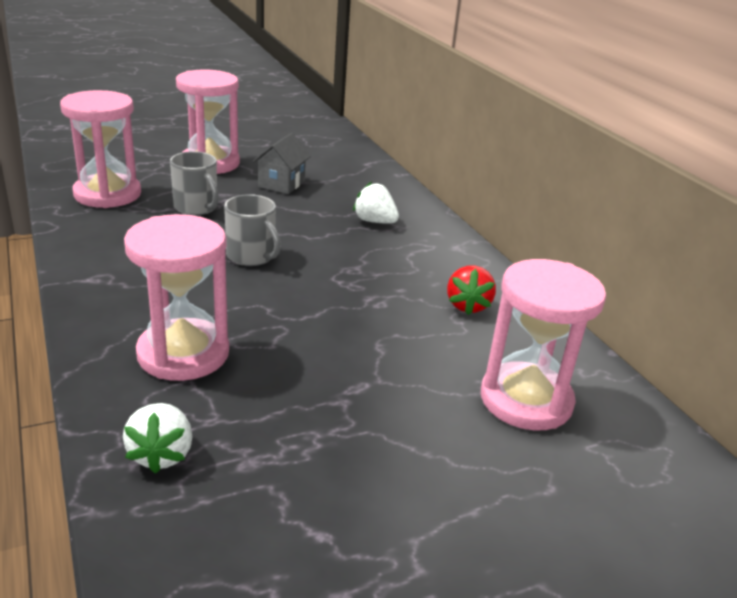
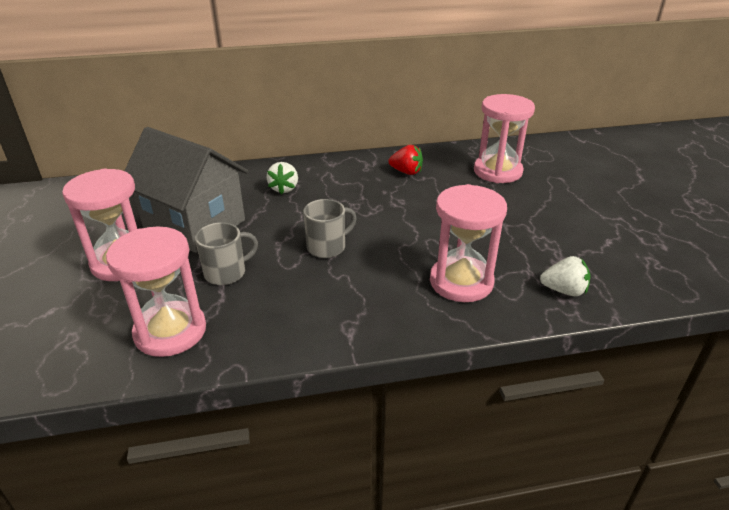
camera: 75 degrees left, 5 degrees up
(281, 184) = (194, 224): grey house -> grey house, size x2.16
(375, 221) = (284, 188): white strawberry -> white strawberry turned 45 degrees counterclockwise

